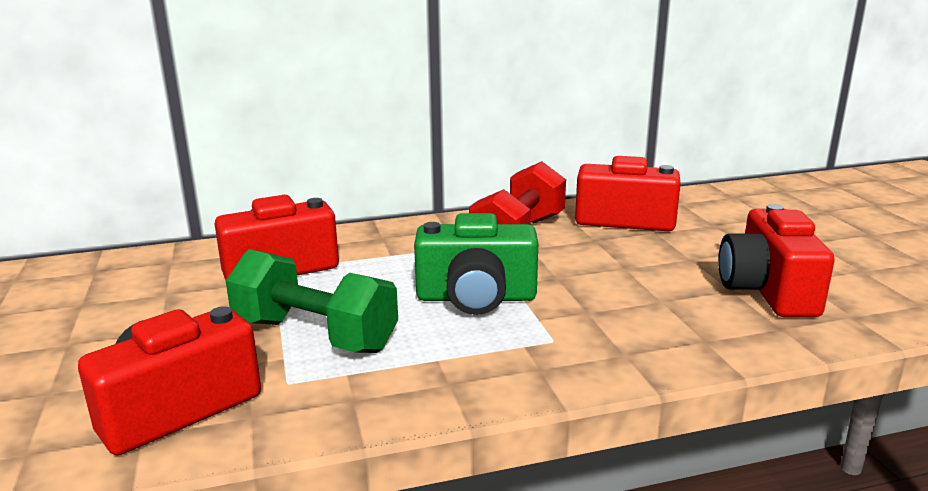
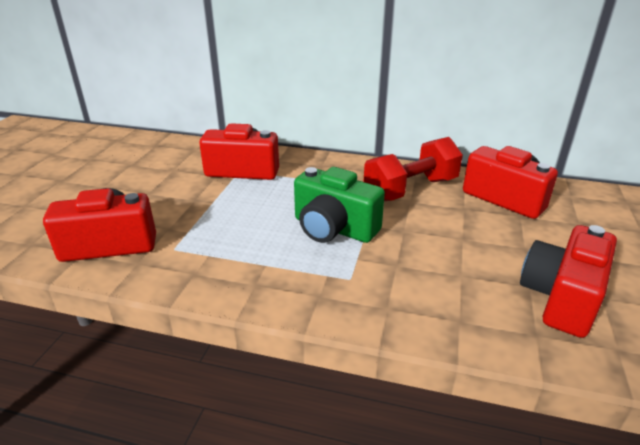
camera: 30 degrees right, 10 degrees up
(315, 335) = (216, 223): green dumbbell -> none

